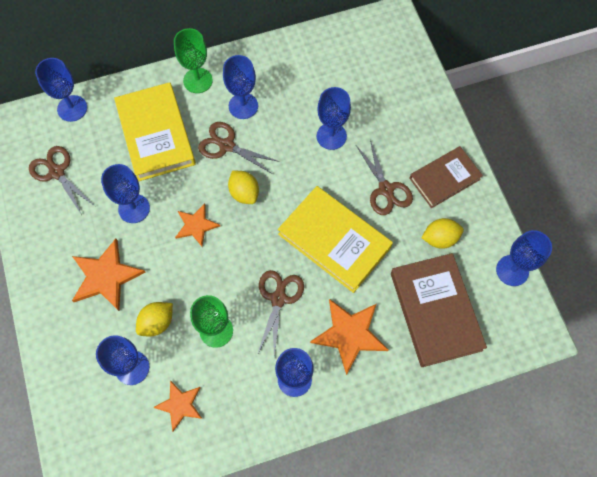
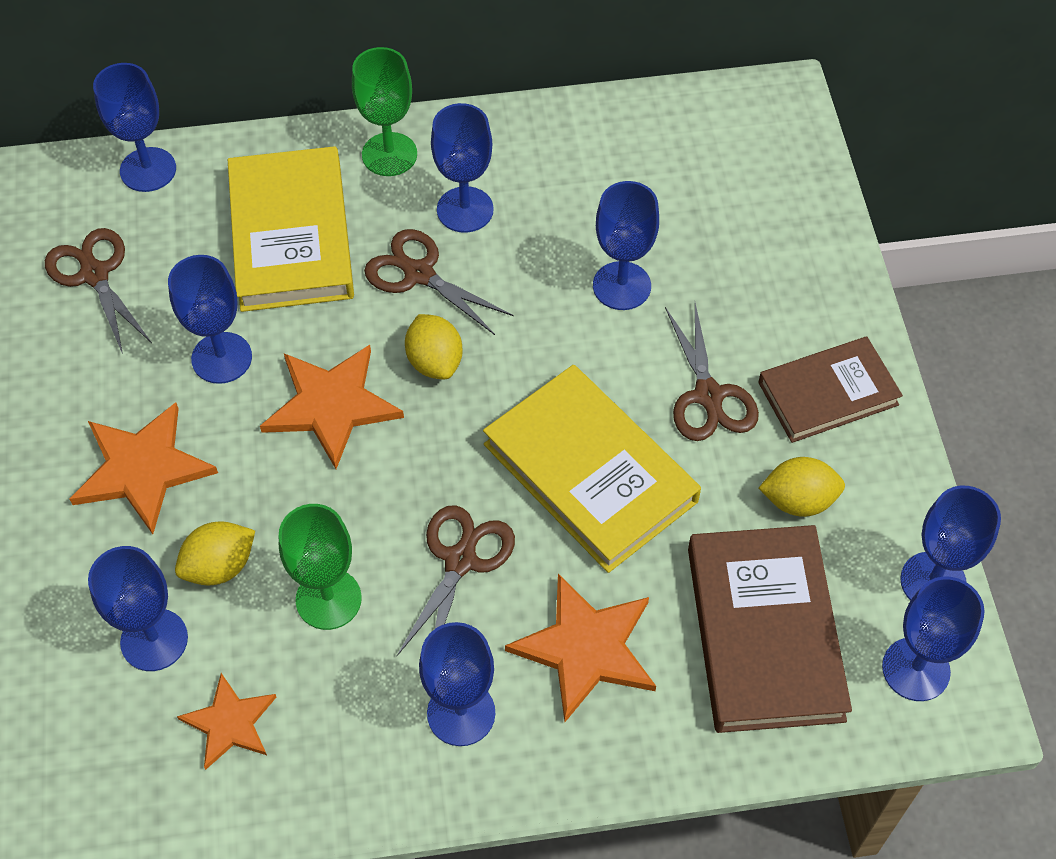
camera: 10 degrees right, 10 degrees down
(196, 225) = (331, 405): orange star -> orange star, size x1.60
(511, 317) = (916, 669): none -> blue goblet

